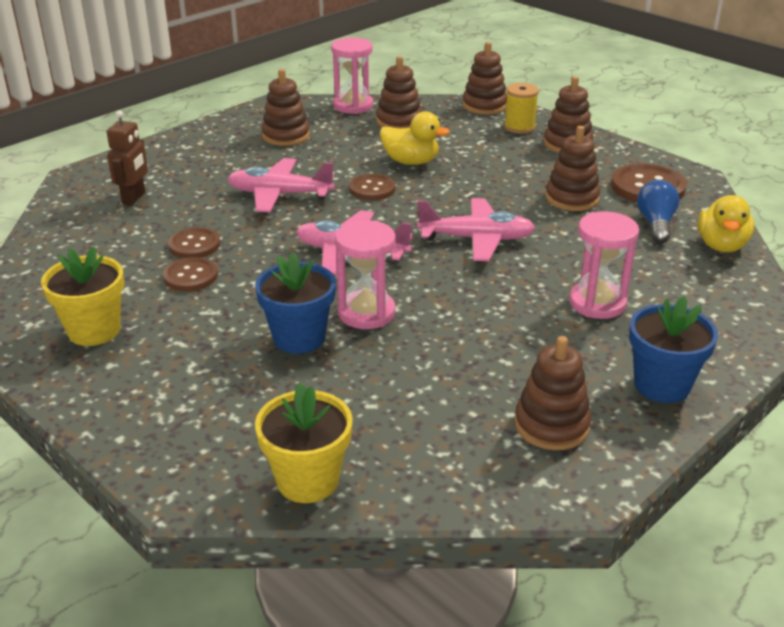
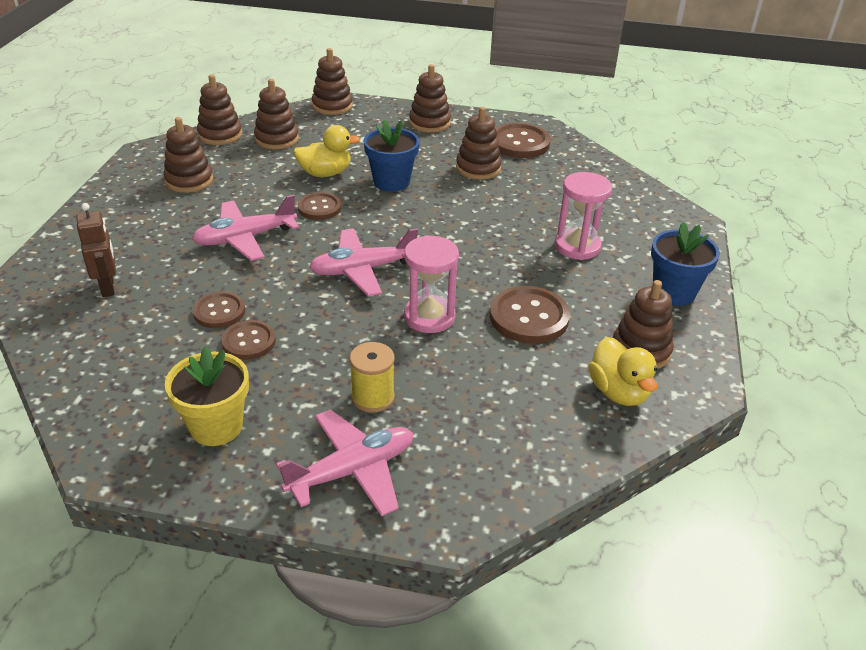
camera: 35 degrees left, 5 degrees up
(299, 338) = (400, 359): blue flower pot -> blue flower pot (391, 182)
(308, 480) = (531, 469): yellow flower pot -> none
(353, 106) = (220, 135): pink hourglass -> brown stacking toy
(465, 349) = (529, 317): none -> brown button
(476, 239) = (445, 225): pink plane -> pink plane (352, 471)
(519, 127) = (379, 118): yellow spool -> yellow spool (373, 397)
(656, 224) = (553, 171): blue light bulb -> none
(721, 245) = (609, 174): yellow duck -> yellow duck (618, 392)

